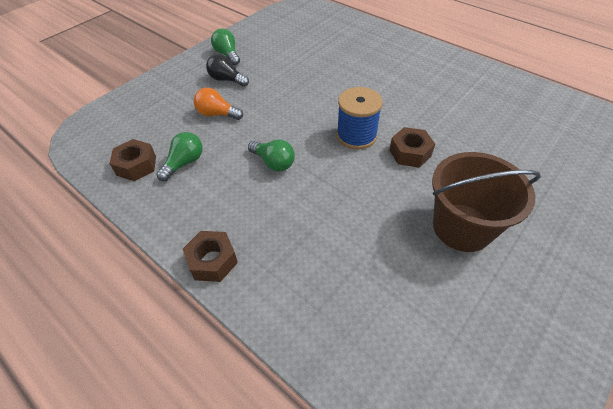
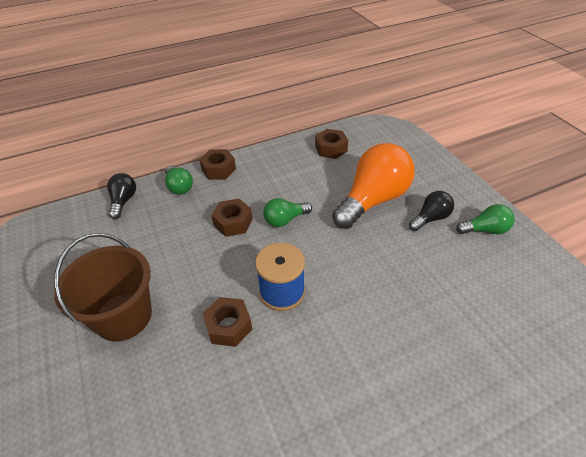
camera: 115 degrees right, 5 degrees down
(184, 163) = (318, 171): green light bulb -> green light bulb (179, 187)
(217, 114) = (373, 200): orange light bulb -> orange light bulb, size x2.02
(299, 201) = (233, 222): none -> brown nut
(326, 345) = (123, 201): none -> black light bulb

